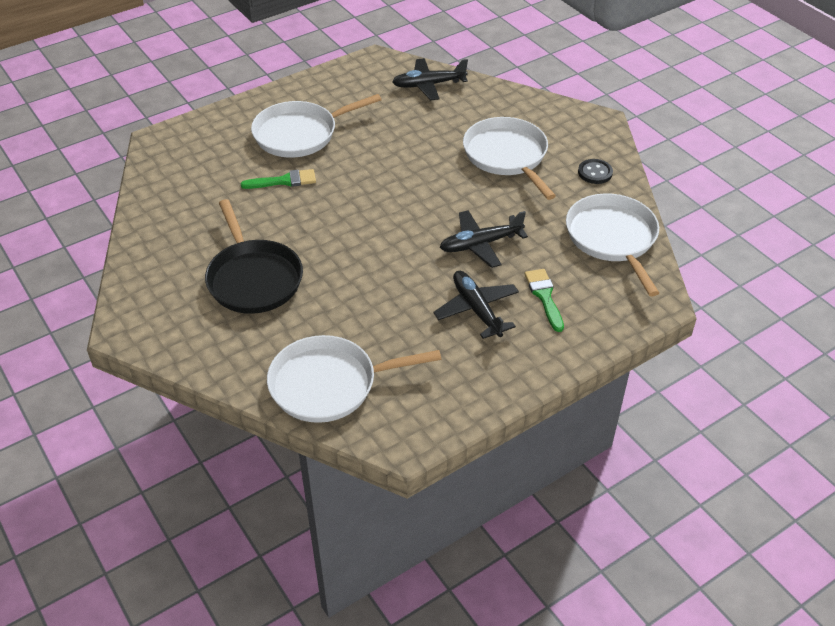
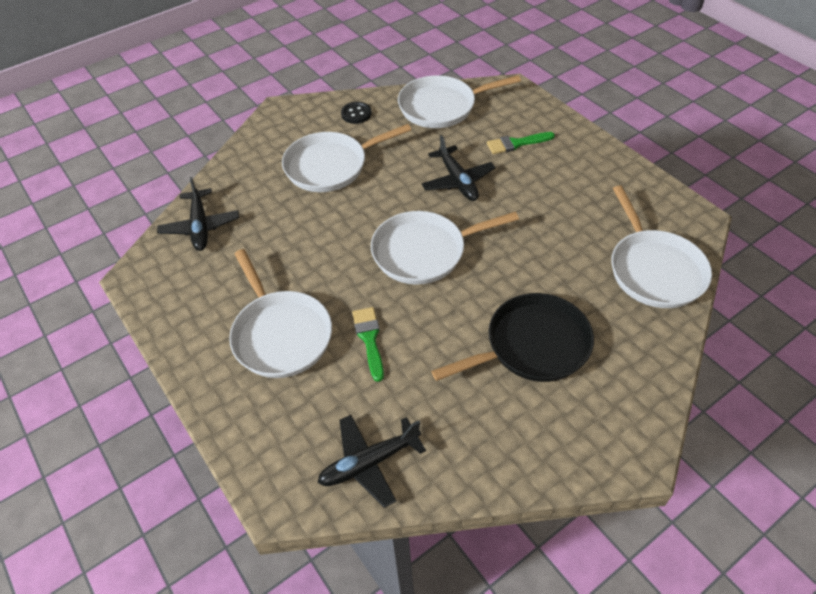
camera: 90 degrees left, 5 degrees up
(379, 215) = (423, 252): none -> white pan
(476, 309) = (540, 181): black plane -> black plane (369, 463)

